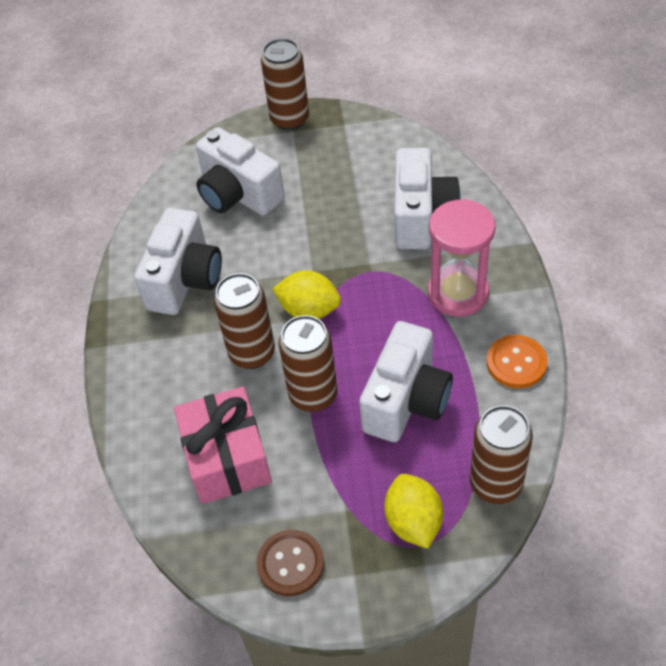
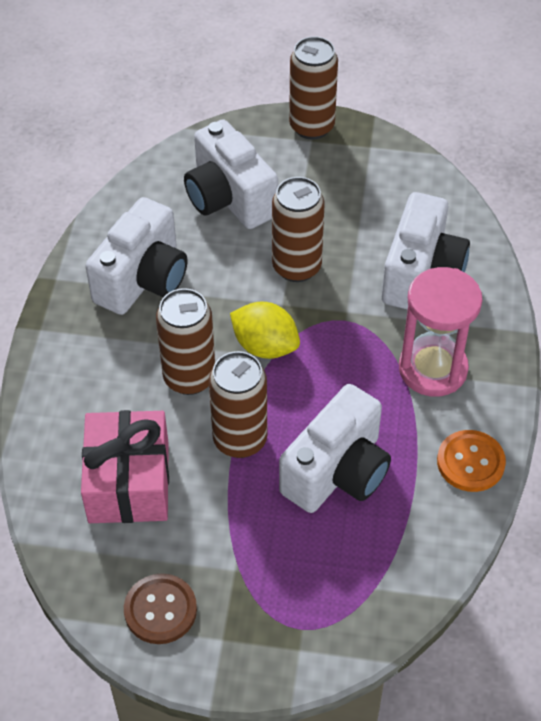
camera: 10 degrees right, 0 degrees up
(413, 522) = (302, 602): yellow lemon -> none
(496, 484) = (403, 586): brown can -> brown can (296, 267)

